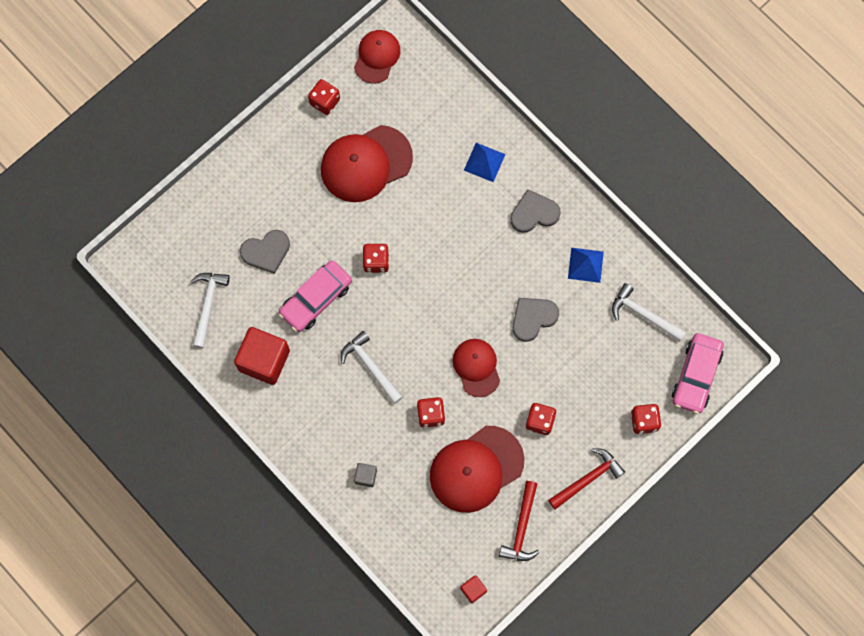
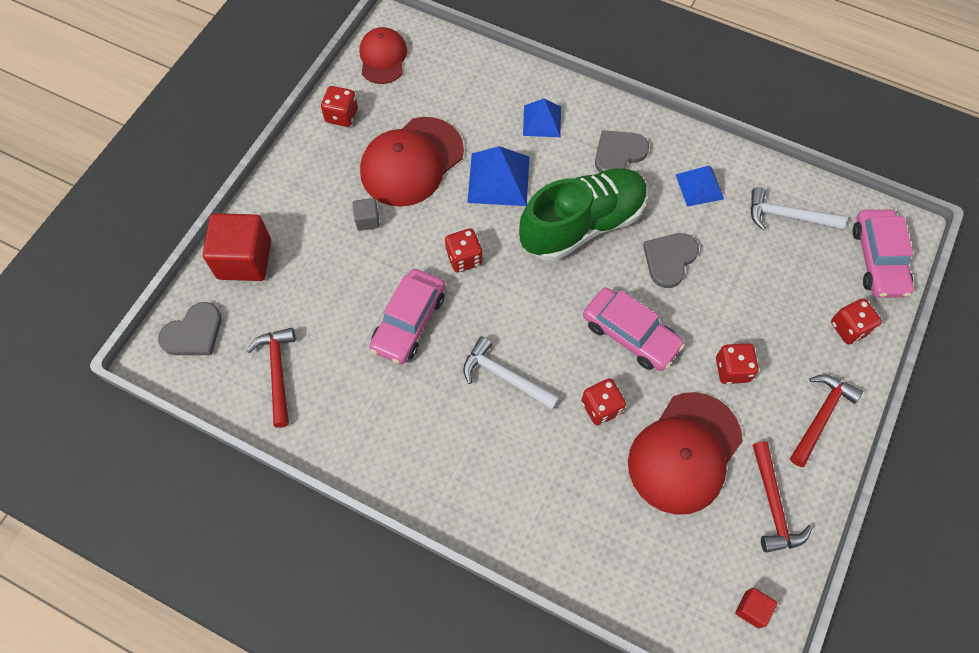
camera: 20 degrees left, 10 degrees down
(207, 305) = (277, 372): white hammer -> red hammer
(264, 360) = (371, 414): red cube -> red cube (244, 259)
(266, 251) = (329, 289): grey heart -> grey heart (194, 333)
(366, 476) = (553, 511): grey cube -> grey cube (367, 220)
(429, 203) = (498, 179): none -> blue pyramid
(476, 367) = (630, 334): red cap -> pink car
(478, 265) = (582, 225): none -> green shoe

